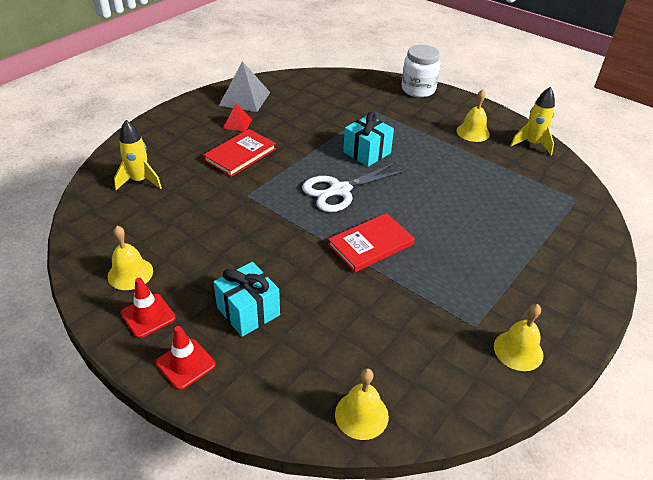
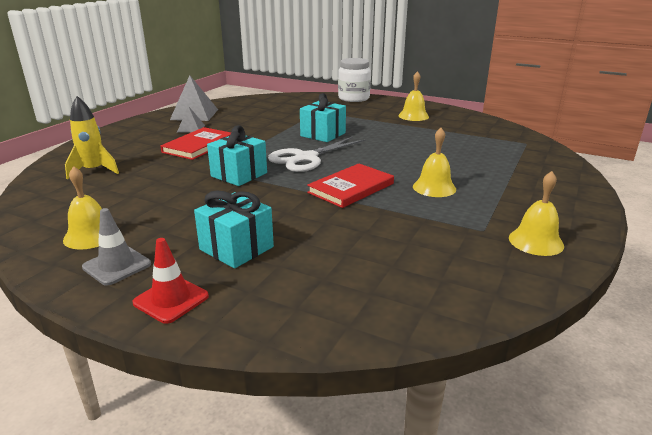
camera: 10 degrees left, 15 degrees down
(148, 315) = (117, 266): red traffic cone -> grey traffic cone
(237, 123) = (191, 128): red pyramid -> grey pyramid
(270, 207) = (239, 174): none -> turquoise gift
(361, 415) = (397, 313): yellow bell -> yellow bell (434, 187)
(532, 144) = (468, 118): yellow rocket -> none

